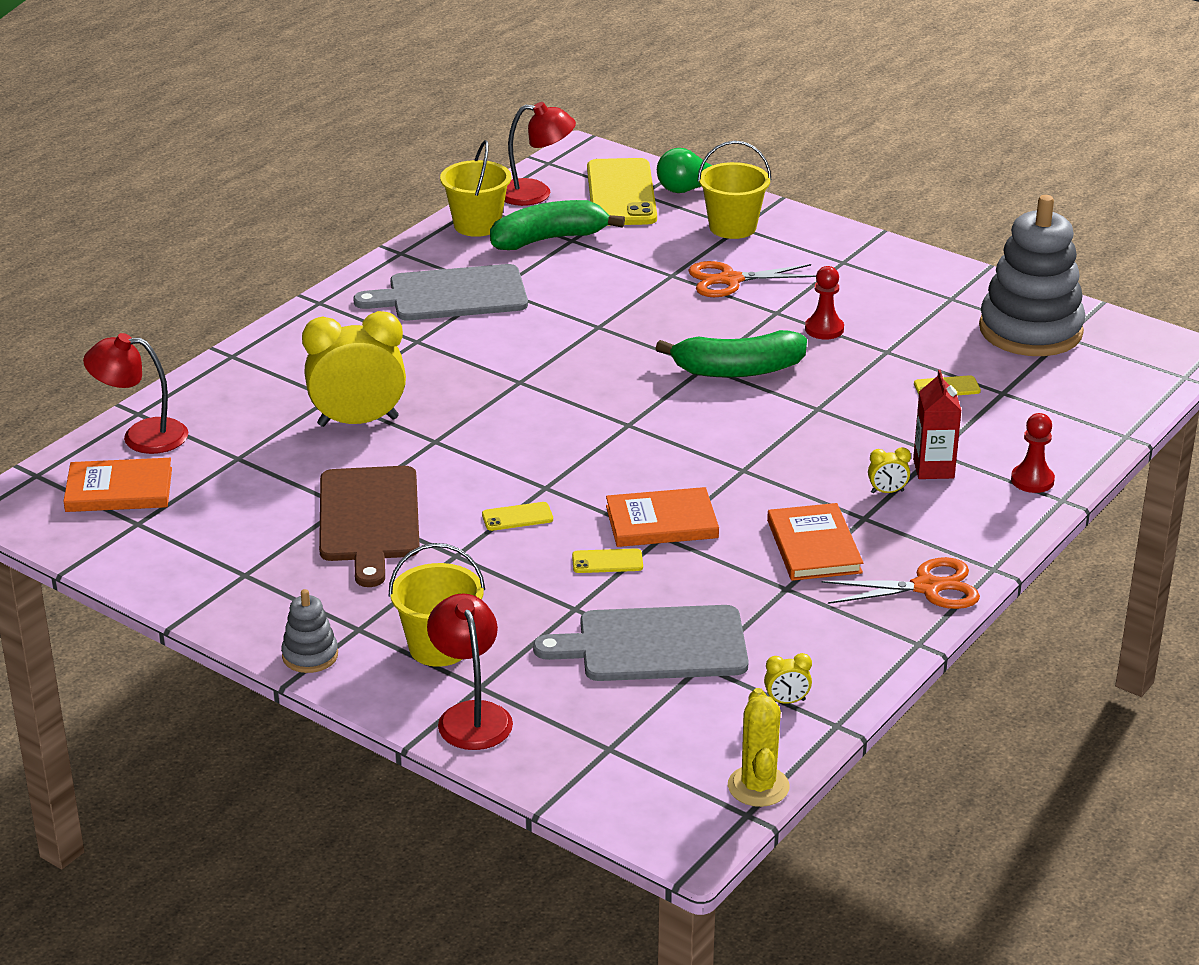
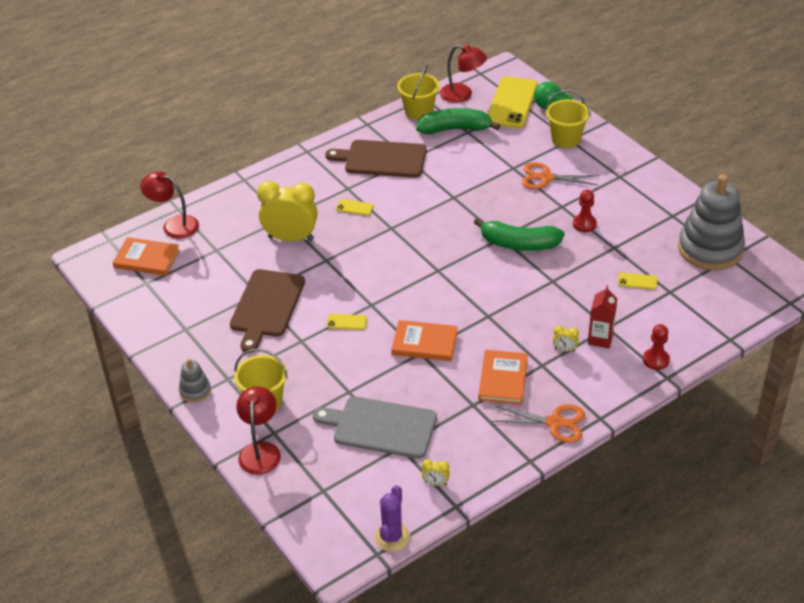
camera: 20 degrees right, 10 degrees up
(451, 294) = (382, 159): grey cutting board -> brown cutting board
(607, 561) = (381, 364): yellow phone -> yellow phone (354, 207)
(758, 786) = (392, 537): yellow cactus -> purple cactus

